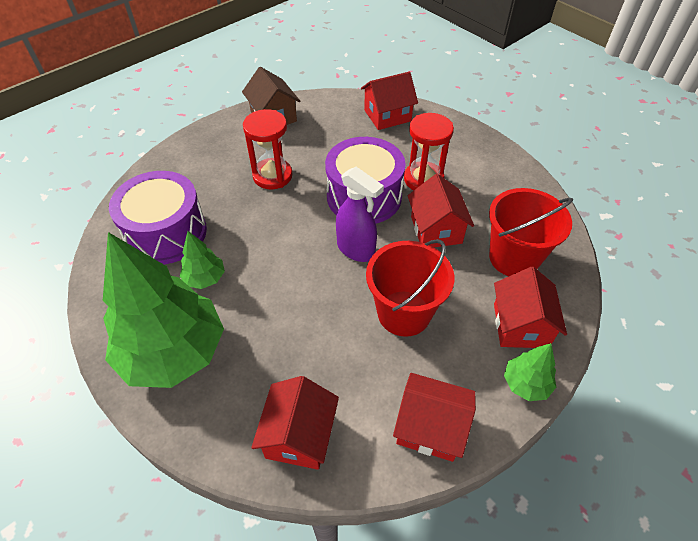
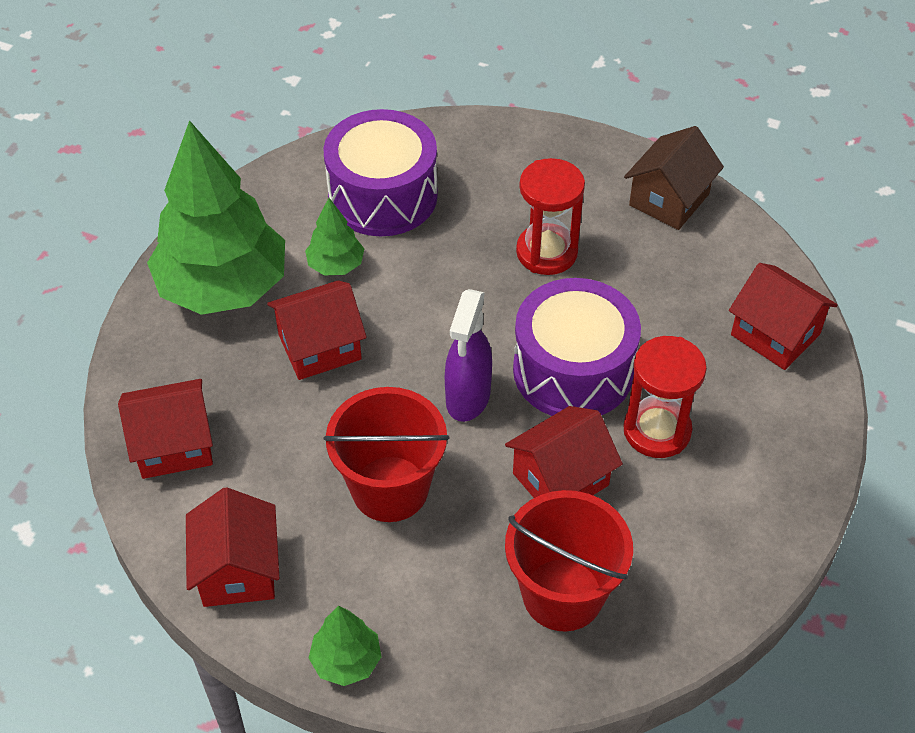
camera: 65 degrees right, 0 degrees up
(520, 325) = (439, 632): red house -> red house (319, 347)

